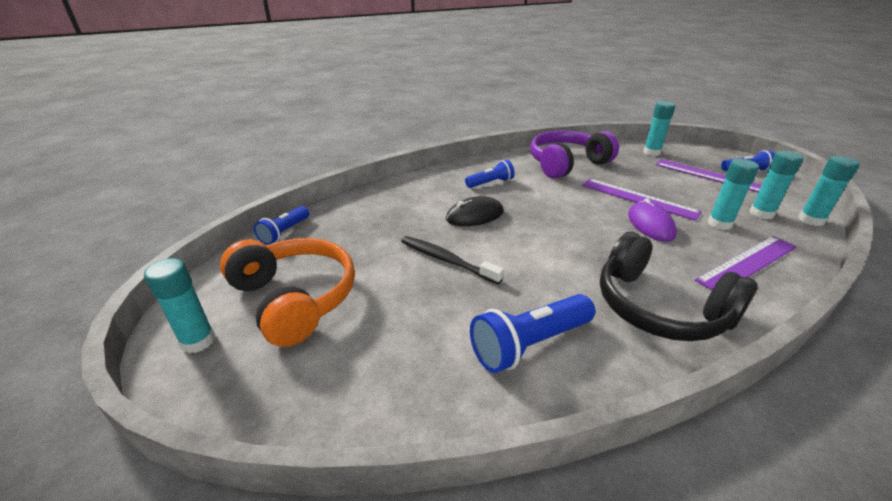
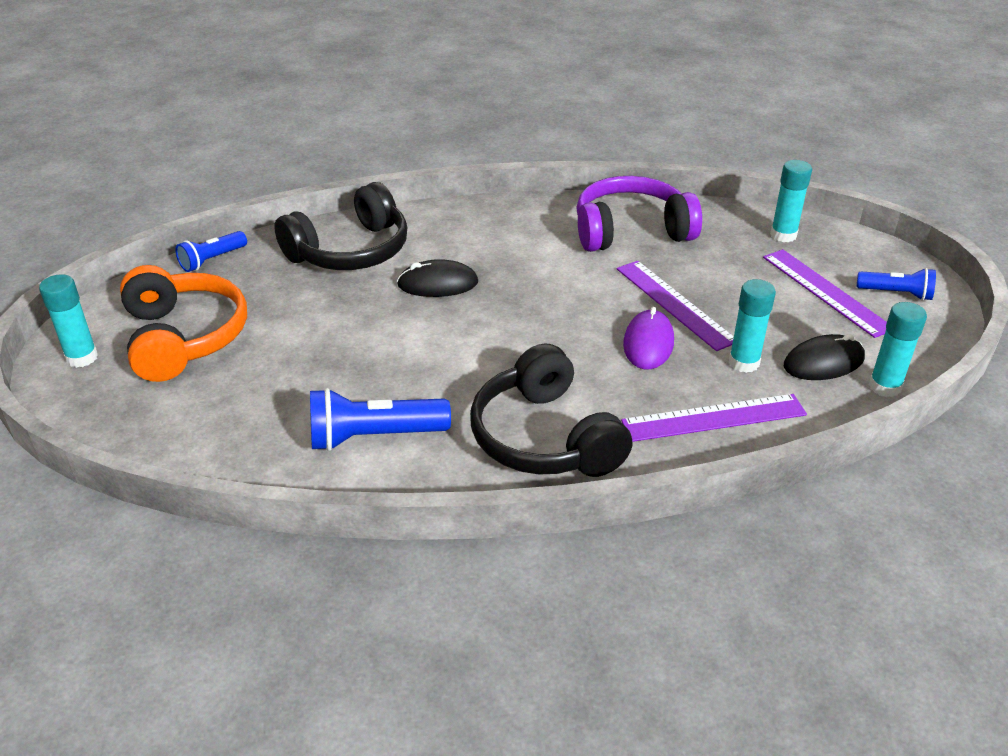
camera: 20 degrees right, 5 degrees up
(393, 207) = (350, 251): none -> black headphones
(446, 260) = (361, 332): black toothbrush -> none
(490, 183) = (497, 241): blue flashlight -> none
(761, 214) = (823, 362): turquoise glue stick -> black mouse

